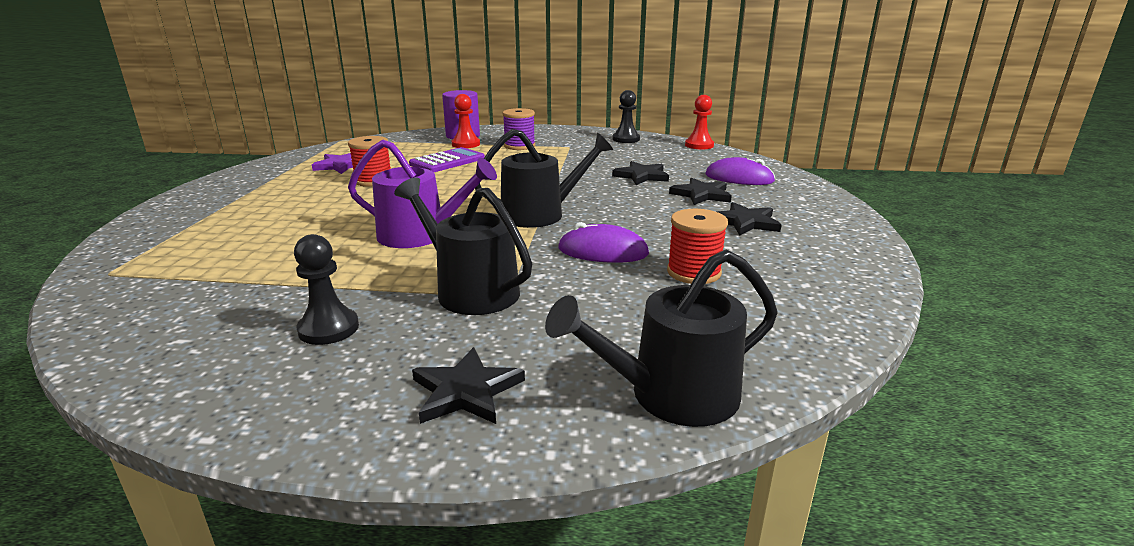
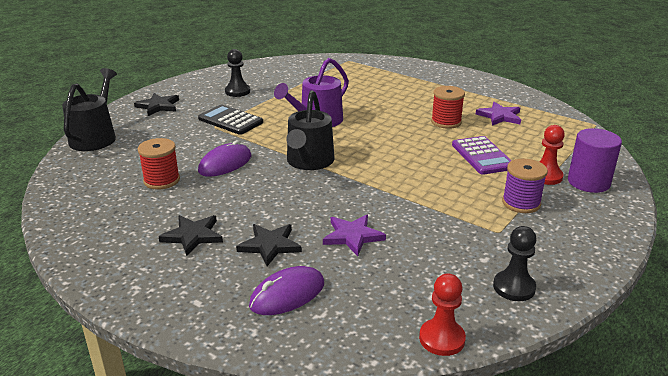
camera: 120 degrees right, 5 degrees up
(471, 290) = (230, 120): black watering can -> black calculator
(641, 176) = (352, 236): black star -> purple star

